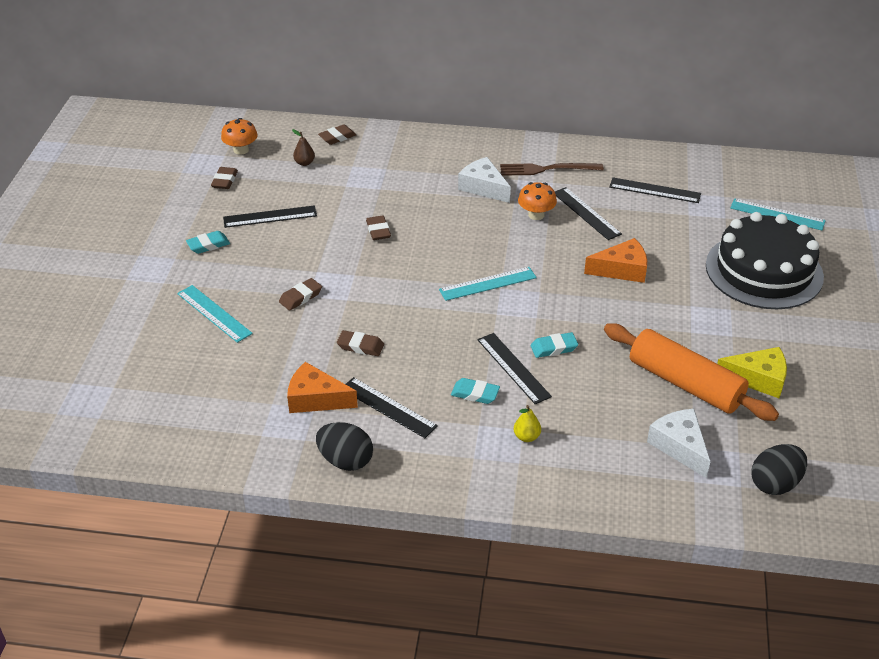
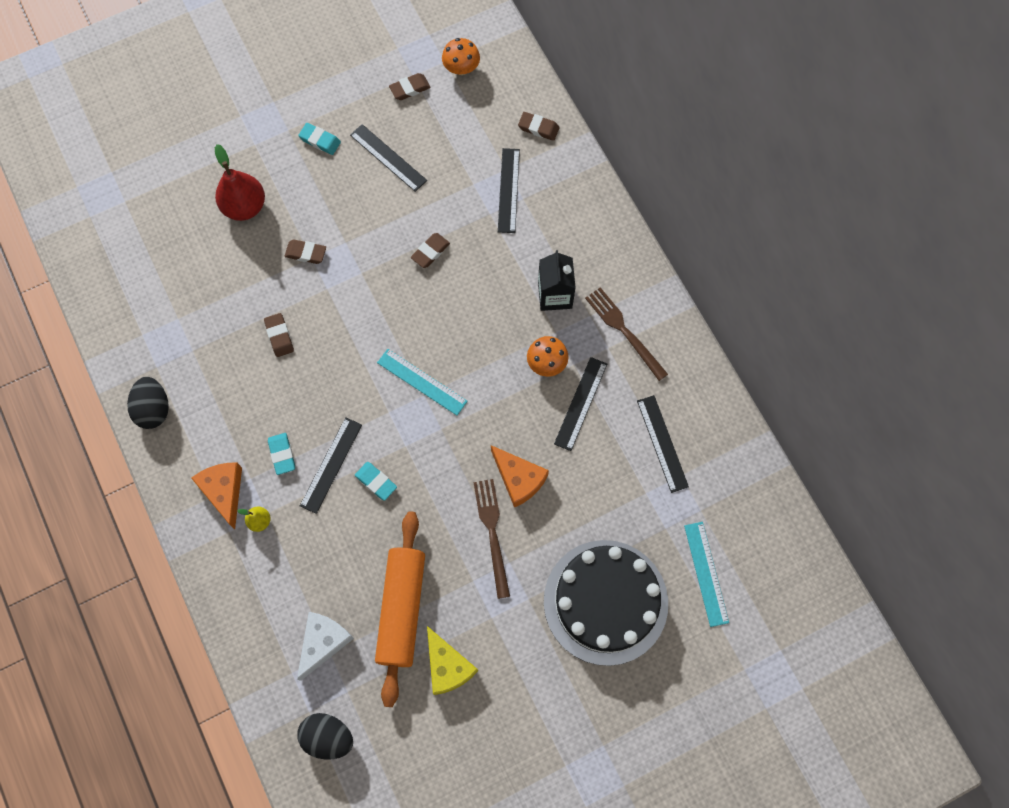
camera: 55 degrees right, 30 degrees up
(214, 313) = (244, 206): turquoise ruler -> red pear
(304, 163) = (481, 129): brown pear -> none
(316, 399) = (202, 345): orange cheese -> orange cheese (224, 491)
(388, 407) = (226, 401): black ruler -> black ruler (508, 190)
(483, 187) = (555, 295): white cheese -> black carton
(657, 303) = (492, 533): none -> brown fork

